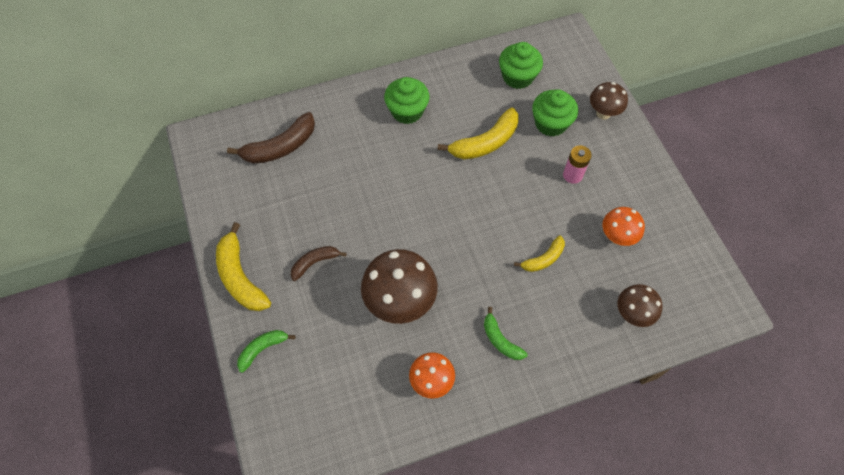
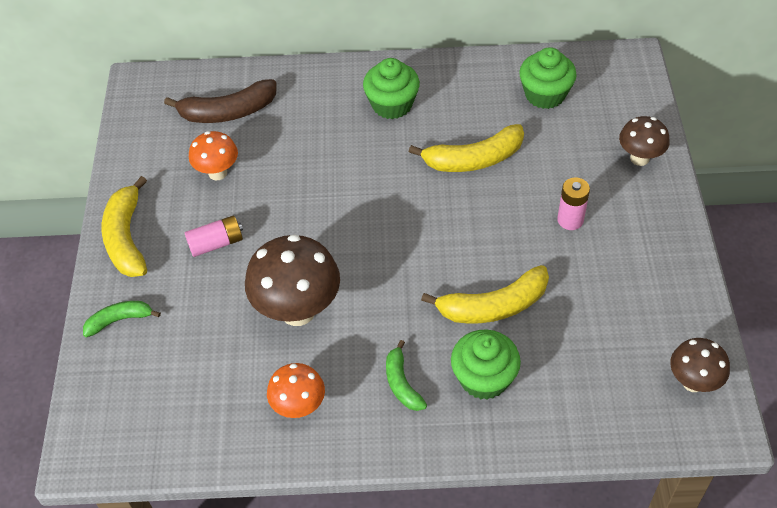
camera: 20 degrees right, 10 degrees down
(315, 263) = (216, 243): brown banana -> pink battery
(543, 259) = (493, 306): yellow banana -> yellow banana, size x1.70
(550, 123) = (566, 155): green cupcake -> green cupcake (484, 378)
(617, 237) = (599, 304): orange mushroom -> orange mushroom (217, 173)
(632, 314) = (583, 398): brown mushroom -> brown mushroom (693, 382)

